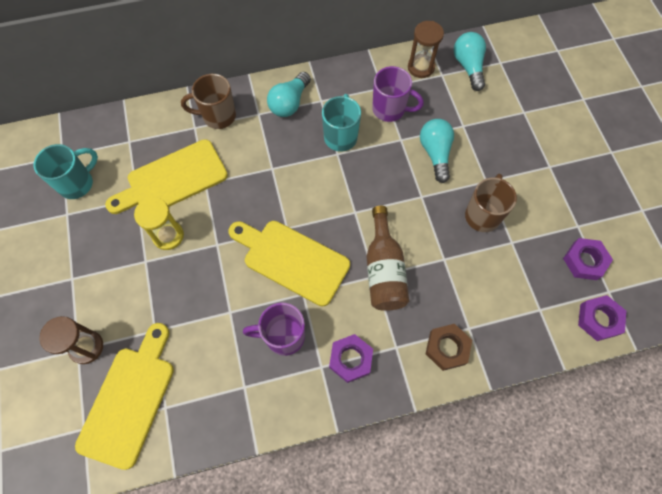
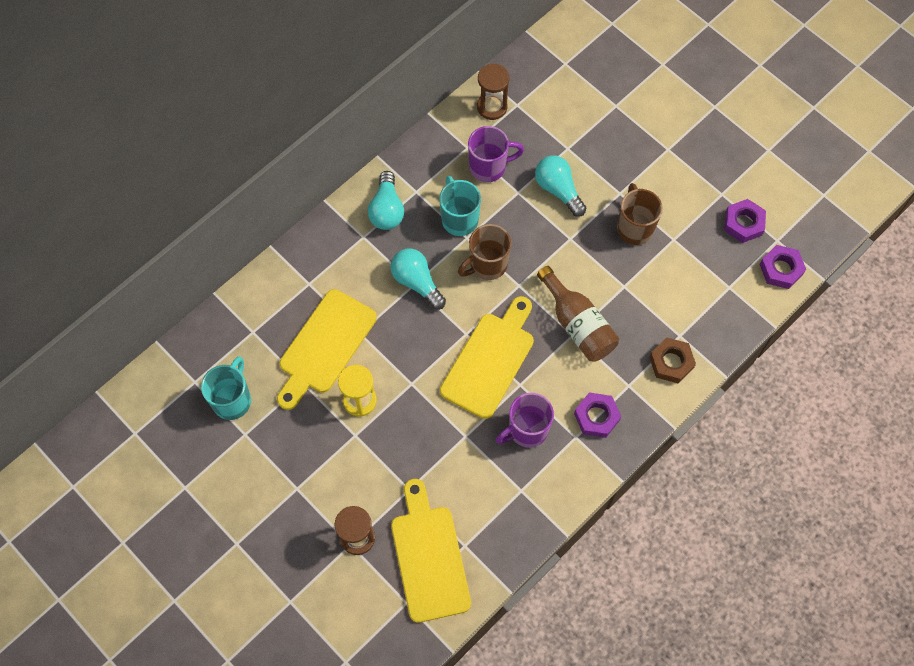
camera: 30 degrees left, 0 degrees up
(218, 116) = (324, 260): brown mug -> brown mug (487, 265)
(291, 260) = (490, 360): yellow cutting board -> yellow cutting board turned 120 degrees clockwise
(468, 67) = (537, 83): turquoise light bulb -> turquoise light bulb (417, 282)

